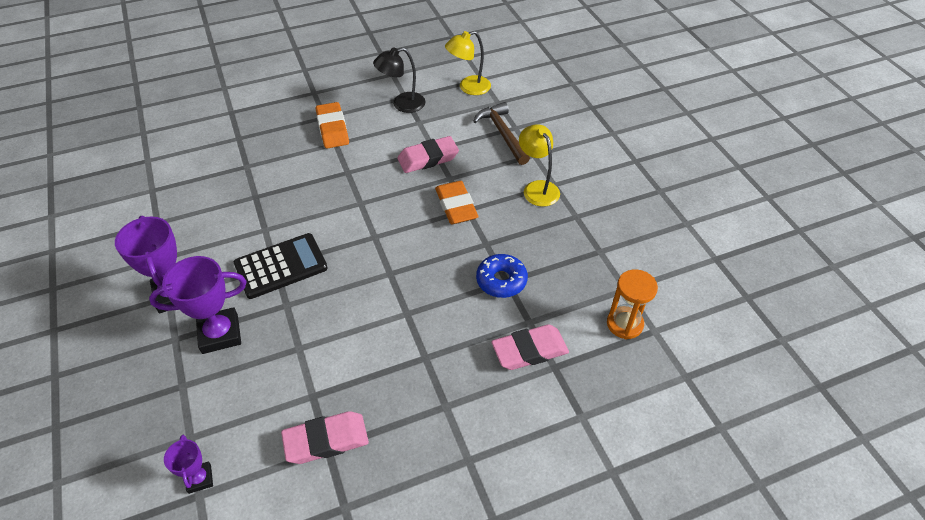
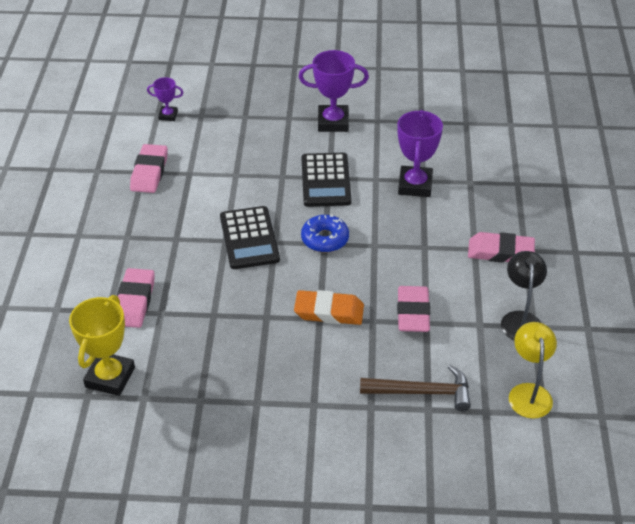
camera: 115 degrees right, 5 degrees down
(220, 334) = (278, 139): purple trophy -> purple trophy (415, 185)
(332, 129) = (500, 252): orange eraser -> pink eraser
(394, 295) = (249, 238): none -> black calculator
(501, 280) = (216, 311): blue donut -> blue donut (325, 239)
(537, 188) = (316, 387): yellow lamp -> none
(624, 324) = (110, 377): orange hourglass -> yellow trophy

